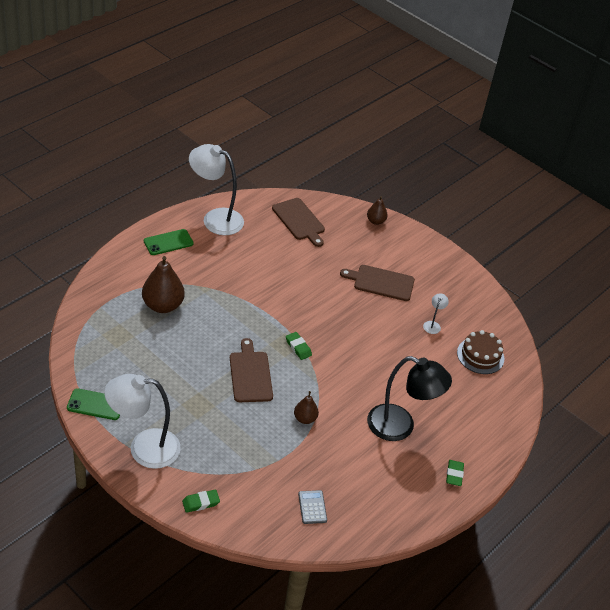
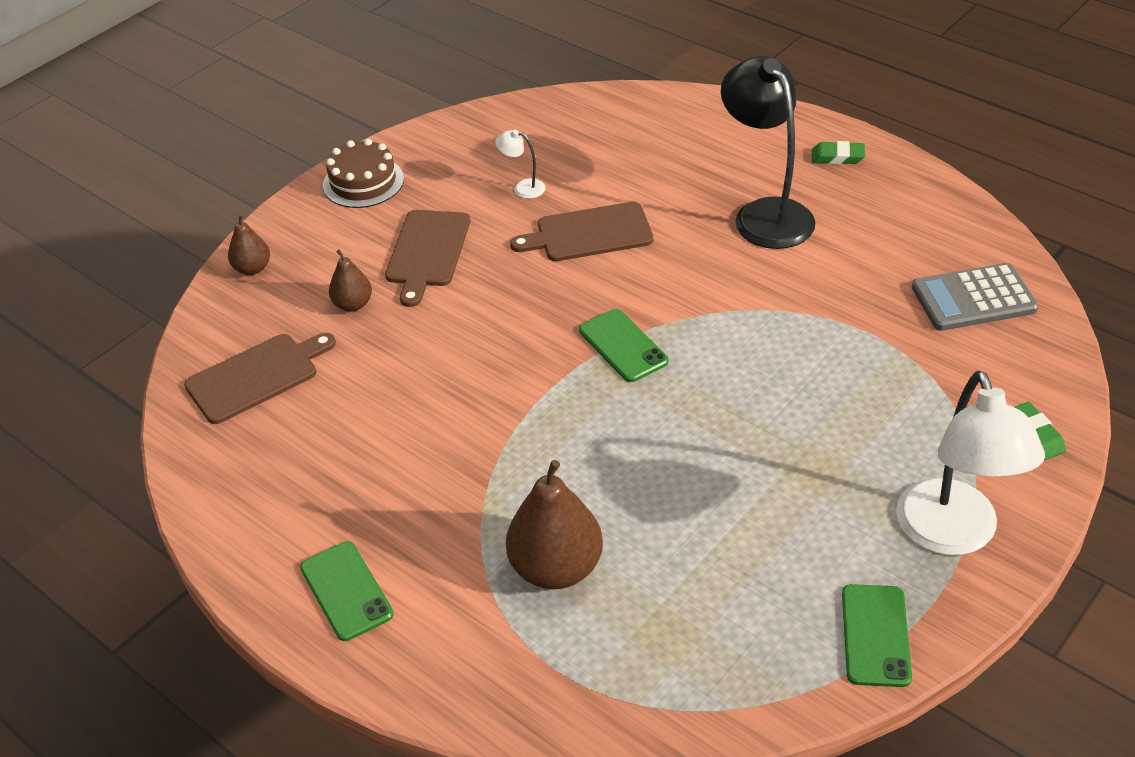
camera: 85 degrees left, 0 degrees up
(215, 218) = (256, 516): white lamp -> none
(250, 374) = (711, 404): brown cutting board -> brown cutting board (589, 233)
(298, 347) = (623, 346): green eraser -> green phone
(305, 419) = (791, 322): brown pear -> brown pear (353, 304)
(312, 507) = (973, 298): grey calculator -> grey calculator, size x1.73
(400, 427) = (765, 214): black lamp -> black lamp turned 45 degrees counterclockwise
(480, 355) = (581, 137): brown cake -> brown cake (363, 182)

